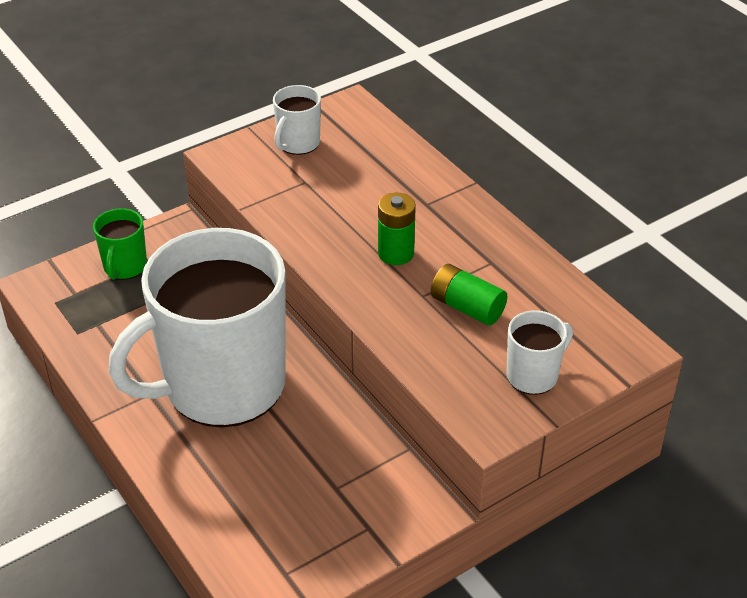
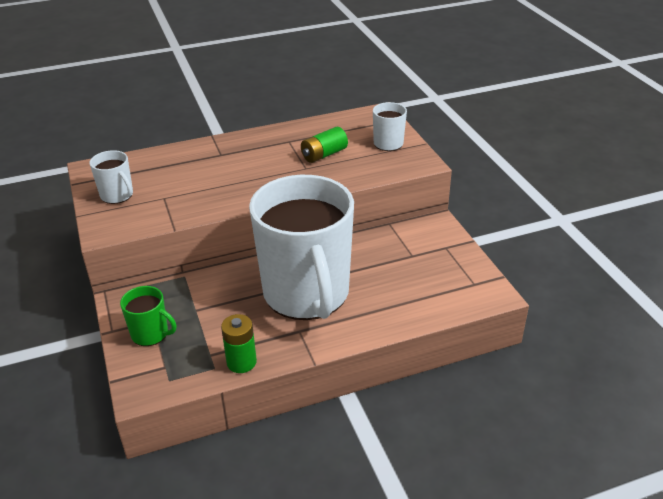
camera: 75 degrees left, 5 degrees down
(396, 253) = (262, 172): green battery -> green battery (241, 362)

